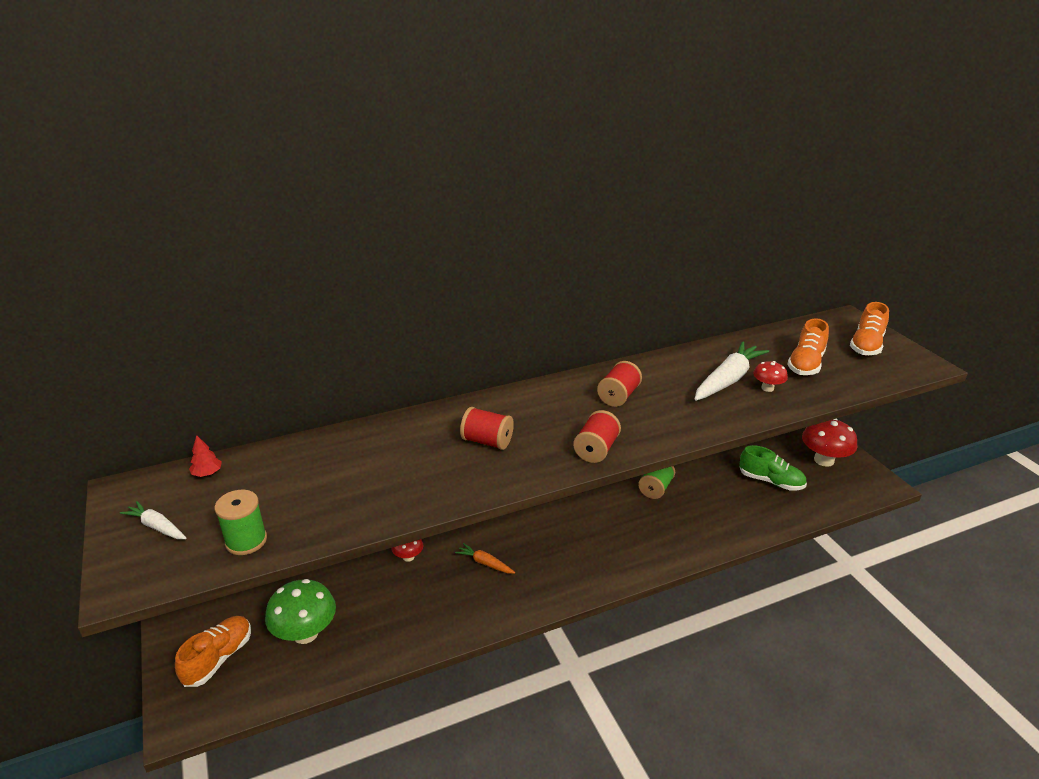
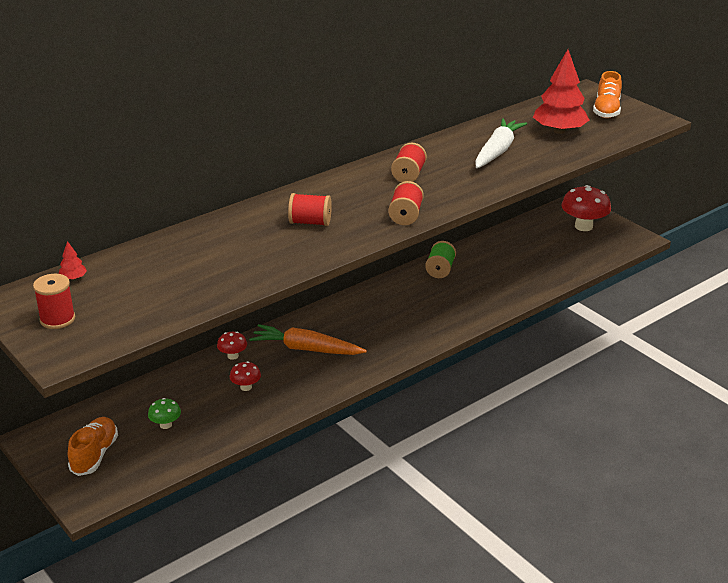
camera: 15 degrees left, 0 degrees up
(157, 527) = (57, 319): white carrot -> red spool
(246, 541) = (144, 316): green spool -> none
(305, 633) = (165, 425): green mushroom -> green mushroom, size x0.52
(485, 563) = (306, 349): orange carrot -> orange carrot, size x1.90
(767, 388) = (532, 153): red mushroom -> red mushroom (246, 387)
(771, 481) = (541, 249): green shoe -> none
(806, 364) = (559, 131): orange shoe -> red tree

